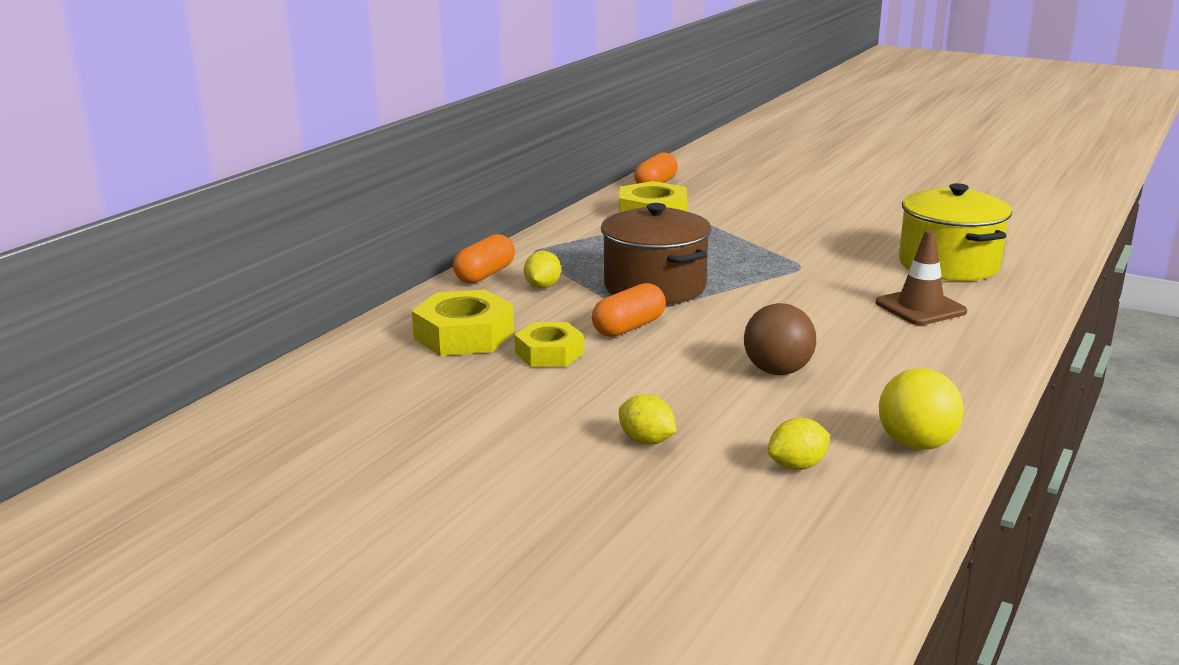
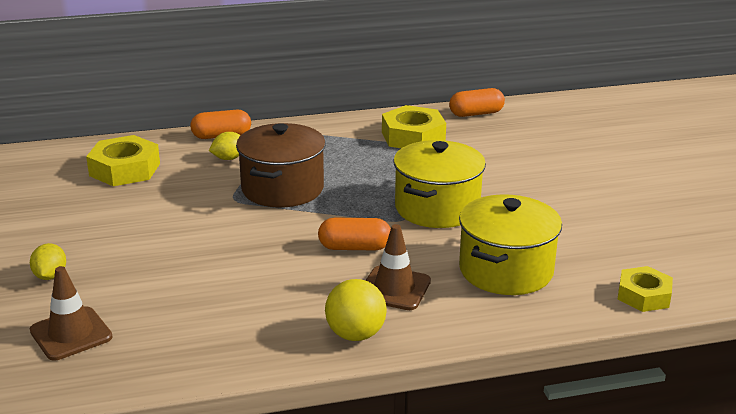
camera: 45 degrees right, 5 degrees up
(549, 353) = (133, 201): yellow nut -> yellow nut (643, 295)
(629, 327) = (204, 207): orange capsule -> orange capsule (354, 247)
(777, 371) = (203, 278): brown ball -> none
(797, 466) = (71, 334): yellow lemon -> brown traffic cone
(802, 250) = (437, 208): none -> yellow pot
(916, 444) = (150, 364): yellow ball -> yellow ball (355, 334)

